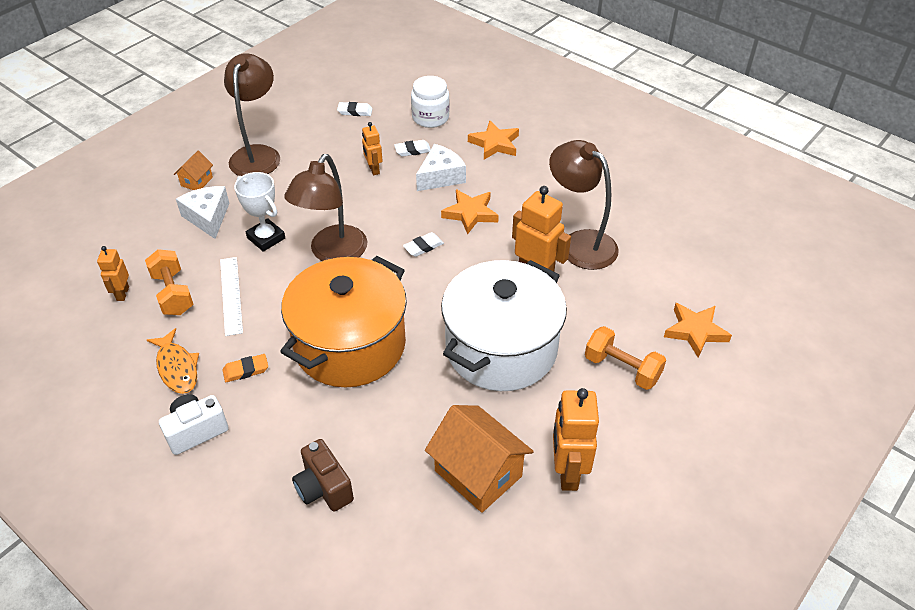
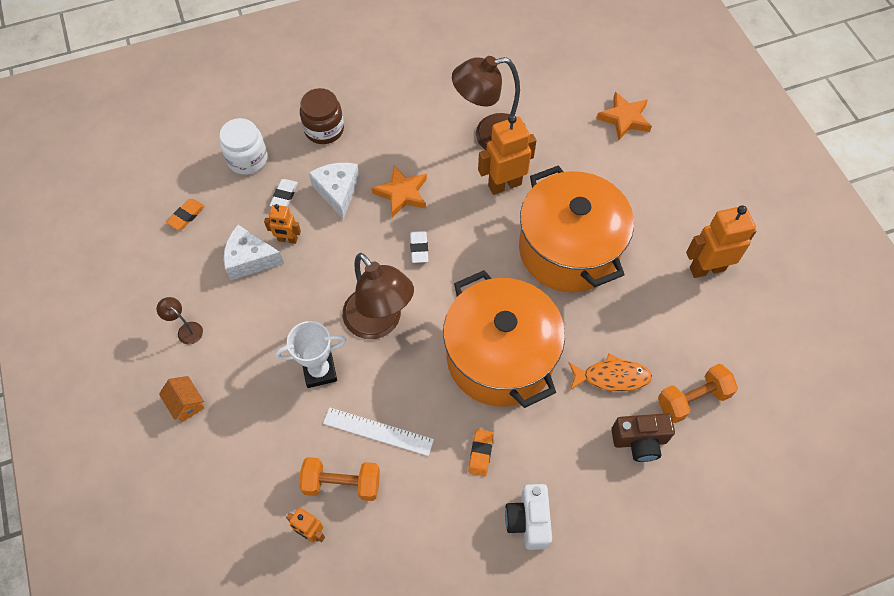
camera: 60 degrees left, 15 degrees up
(177, 368) = (443, 512): orange fish -> orange fish (612, 377)
(208, 217) = (252, 413): white cheese -> white cheese (250, 259)
(258, 154) = (186, 330): brown lamp -> brown lamp, size x0.42
(355, 111) = (186, 216): white eraser -> orange eraser
(478, 473) = (679, 326): orange house -> none
(494, 144) = (324, 129): orange star -> brown jar
(501, 348) = (568, 250): white pot -> orange pot
(567, 472) = (707, 268): orange robot -> orange robot turned 135 degrees clockwise
(622, 368) = (633, 183): orange dumbbell -> orange dumbbell (692, 399)

